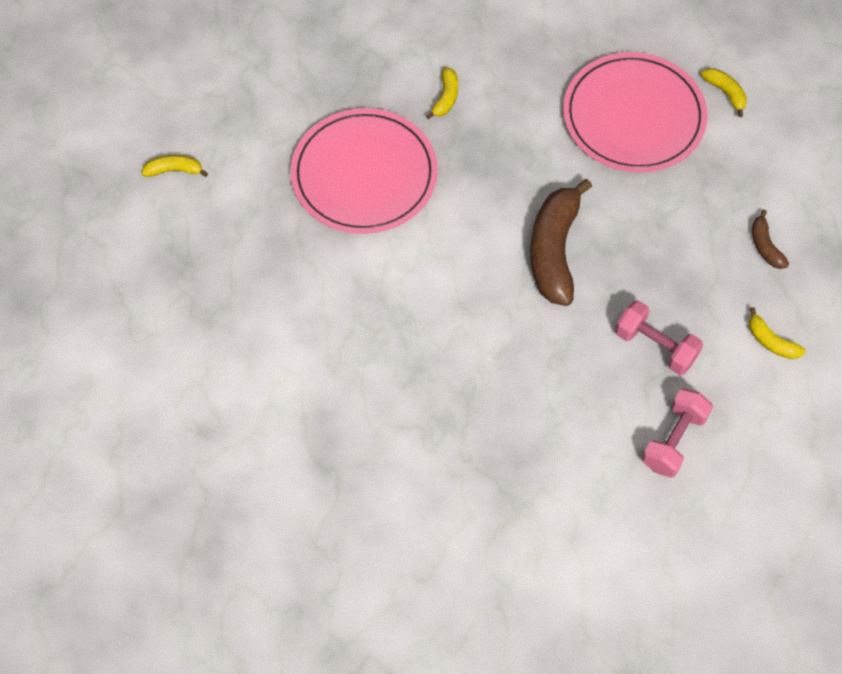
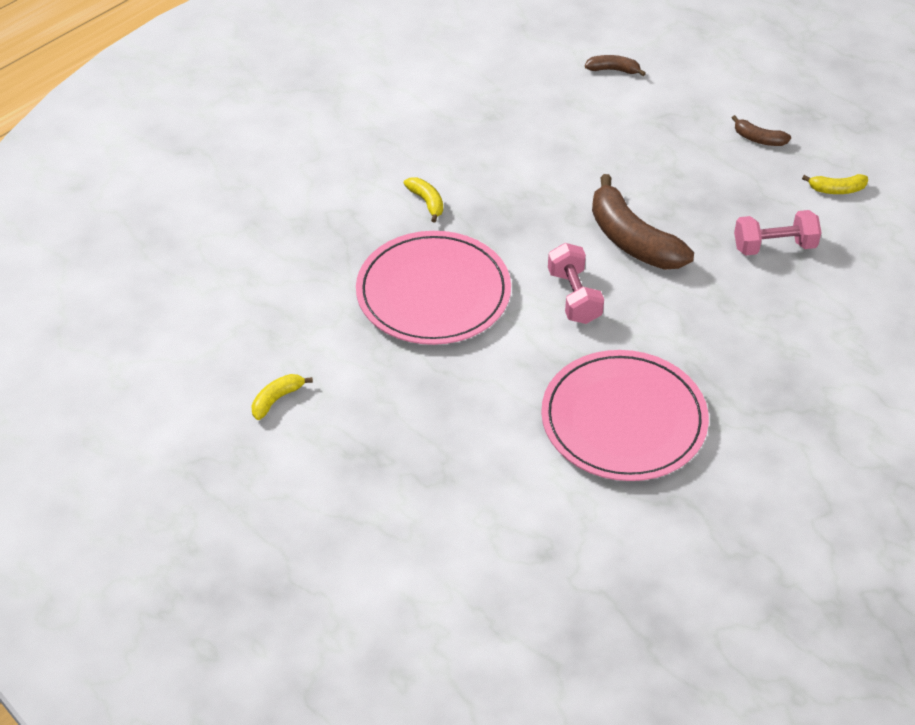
camera: 45 degrees left, 15 degrees down
(633, 116) = (573, 124): pink plate -> pink plate (623, 420)
(674, 440) = (861, 291): pink dumbbell -> pink dumbbell (574, 297)
(725, 93) = (613, 70): yellow banana -> brown banana

